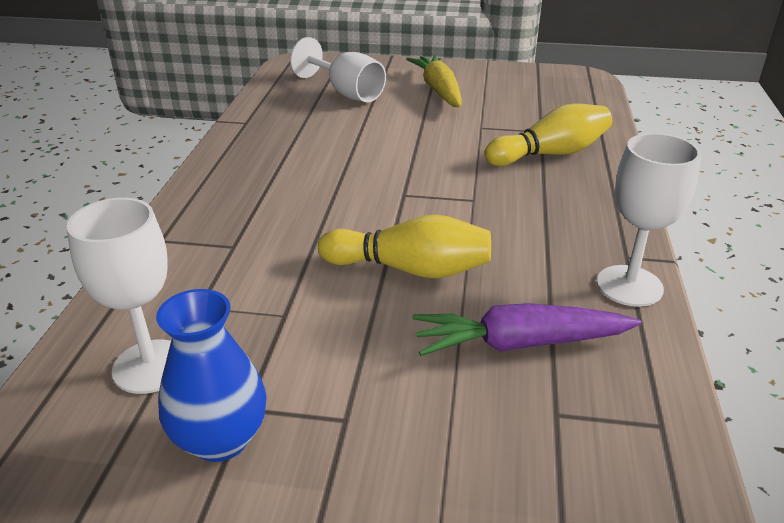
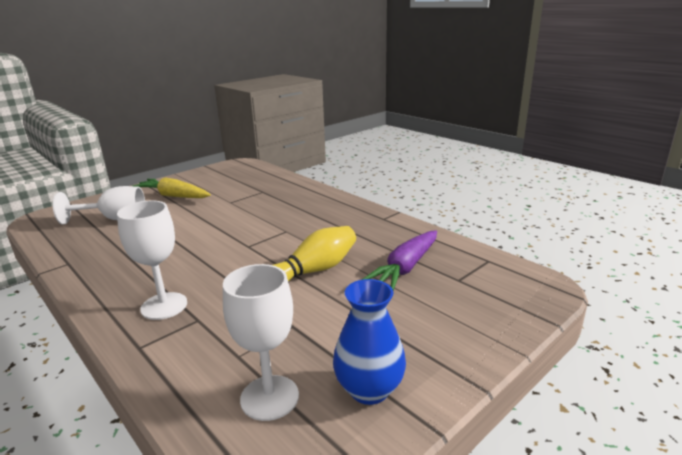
camera: 50 degrees left, 10 degrees down
(550, 154) = (284, 198): yellow bowling pin -> none
(629, 286) = (402, 227): white goblet -> white goblet (164, 306)

